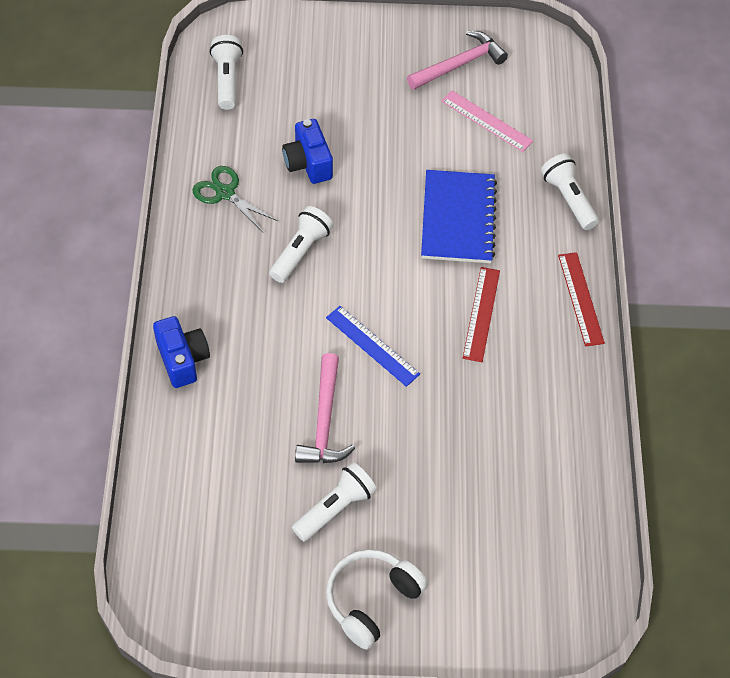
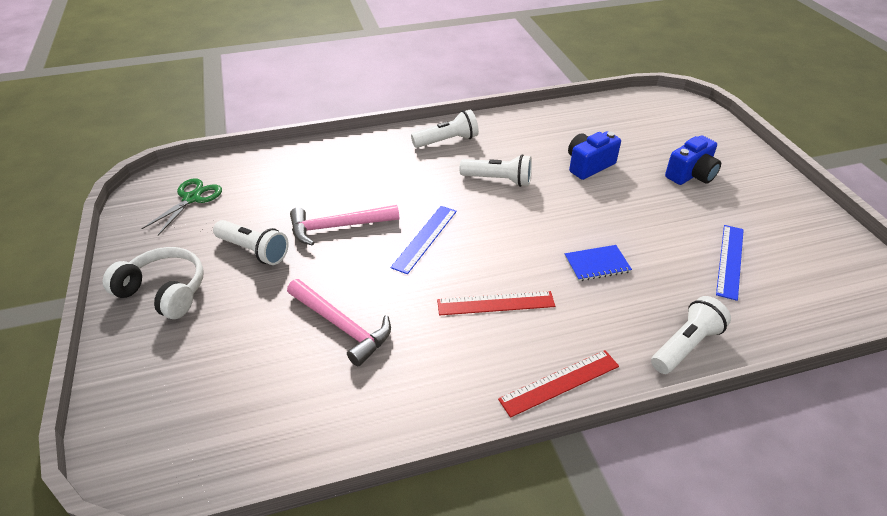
camera: 75 degrees right, 15 degrees down
(182, 359) = (370, 147): blue camera -> blue camera (691, 175)
(225, 193) = (529, 134): green scissors -> green scissors (192, 198)
(227, 80) = (635, 112): white flashlight -> white flashlight (447, 141)
(458, 219) = (597, 264): blue notebook -> blue notebook, size x0.52
(459, 64) = (779, 229): pink hammer -> pink hammer (341, 326)
(486, 121) = (730, 261): pink ruler -> blue ruler

